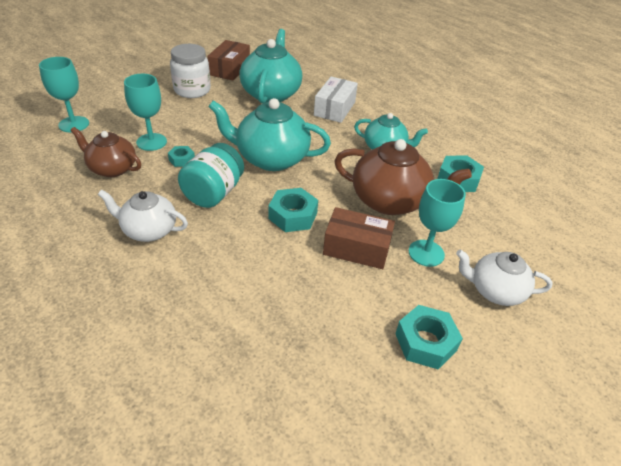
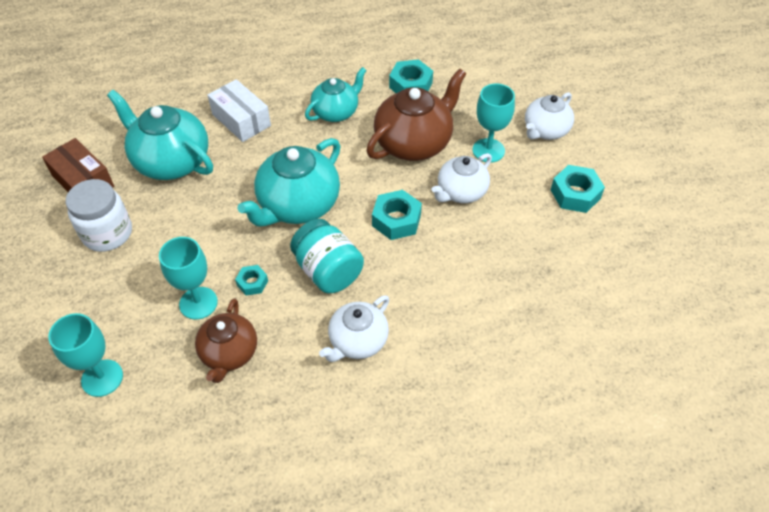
camera: 60 degrees left, 10 degrees up
(112, 168) = (229, 353): brown teapot -> brown teapot turned 45 degrees counterclockwise
(356, 248) = (461, 192): brown box -> white teapot

